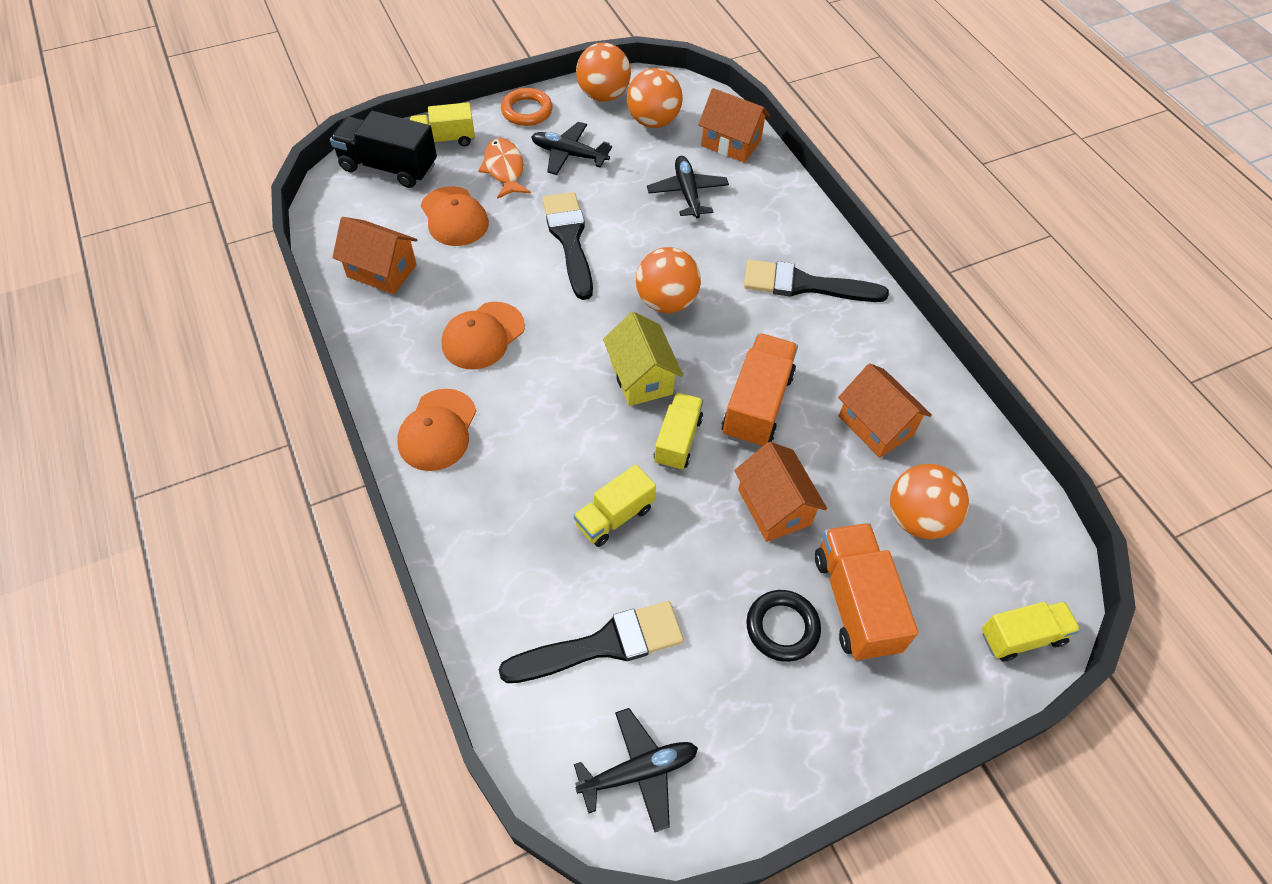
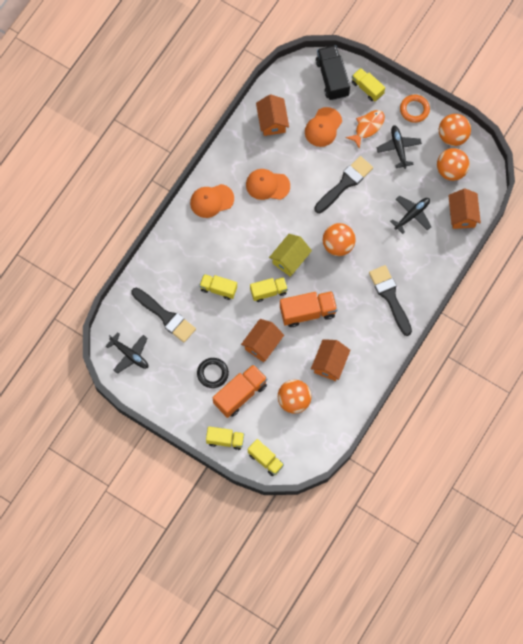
camera: 60 degrees right, 15 degrees up
(942, 689) = (225, 440): none -> yellow truck

